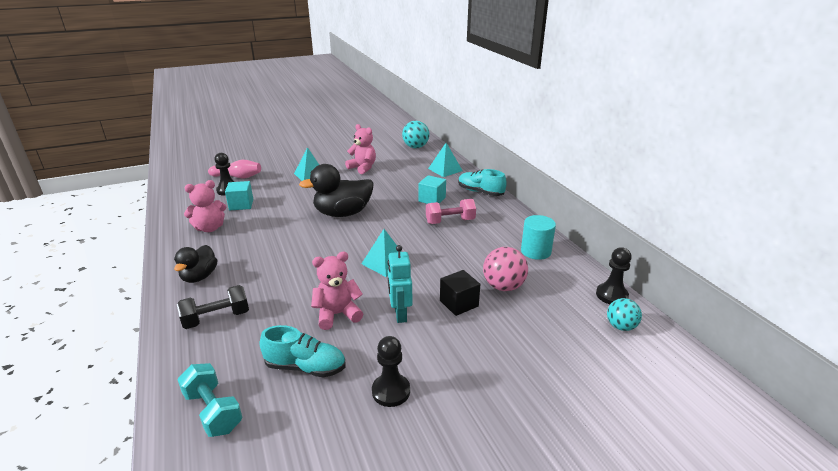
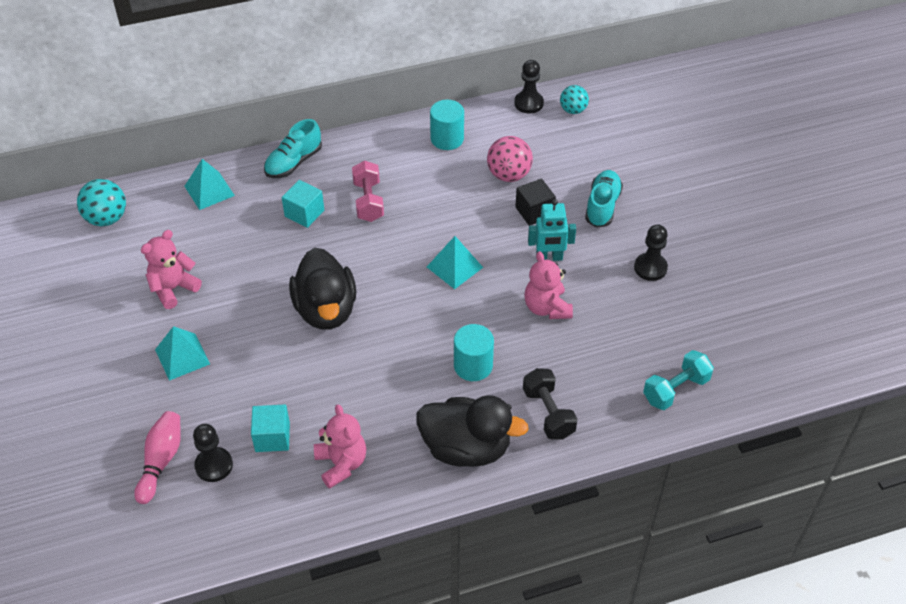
camera: 85 degrees left, 20 degrees up
(199, 277) = (466, 448): black duck -> black duck, size x1.65
(279, 276) = (473, 365): none -> turquoise cylinder
(305, 367) = (622, 328): turquoise shoe -> turquoise shoe (602, 206)

